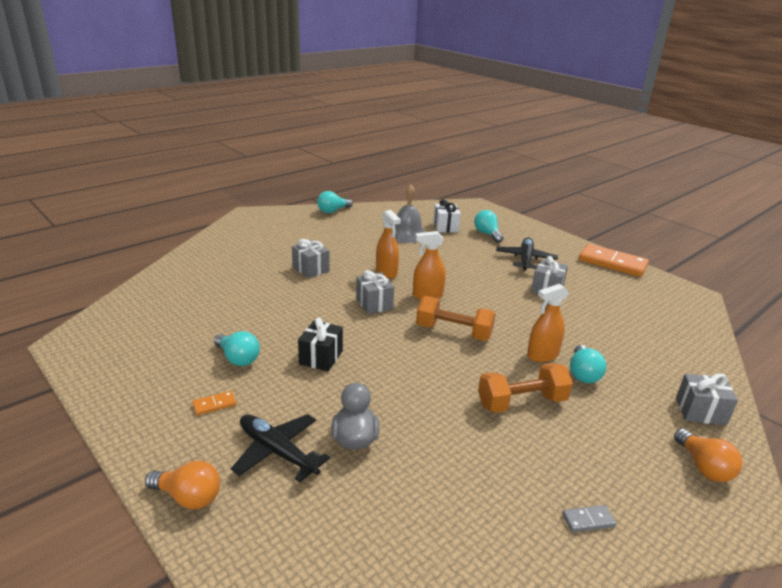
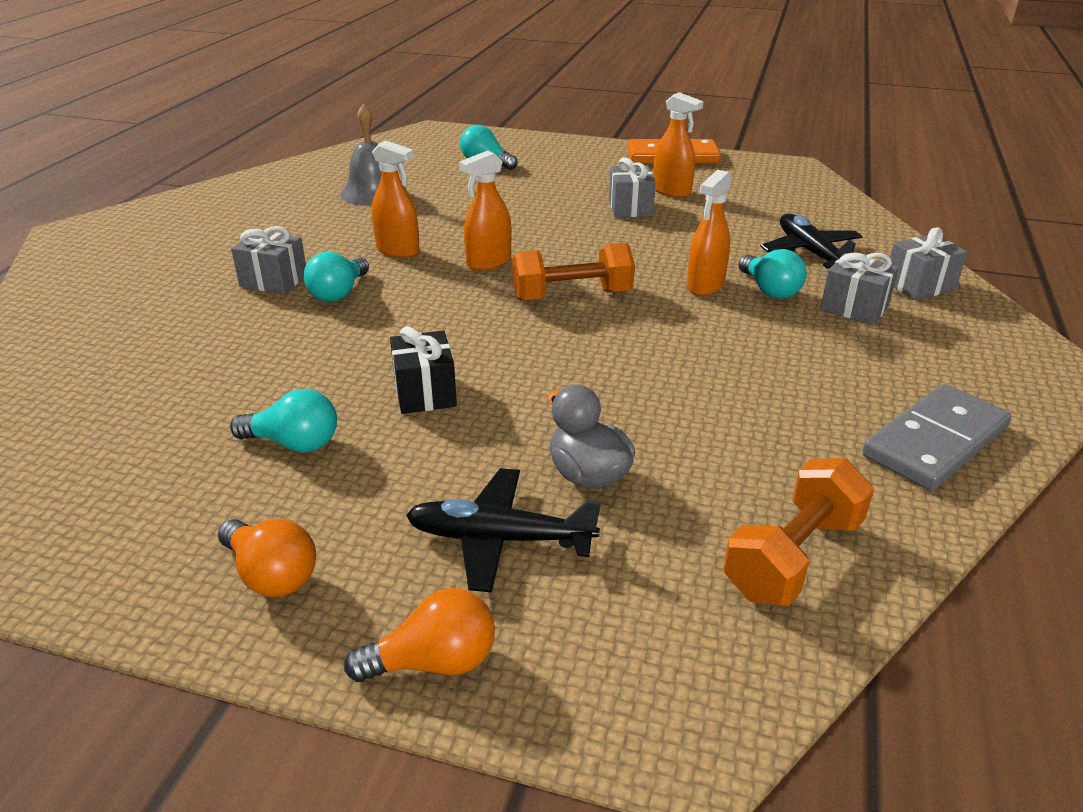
camera: 30 degrees left, 5 degrees up
(214, 404) = (328, 521): orange domino -> none
(333, 211) = (219, 191): turquoise light bulb -> turquoise light bulb (339, 293)
(374, 304) = (425, 296): grey gift -> grey gift (854, 308)
(445, 227) = (419, 169): white gift -> none
(521, 402) = (739, 347): orange dumbbell -> orange dumbbell (793, 557)
(525, 259) = (567, 181): black plane -> black plane (811, 253)
(586, 286) = (672, 191): none -> orange spray bottle
(588, 520) = (935, 442): grey domino -> grey domino, size x2.38
(704, 467) = (978, 339): orange light bulb -> orange light bulb (271, 575)

